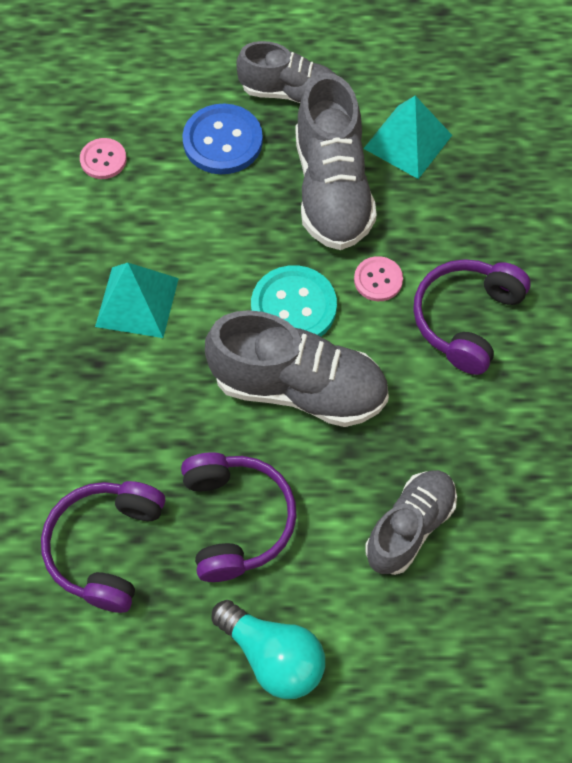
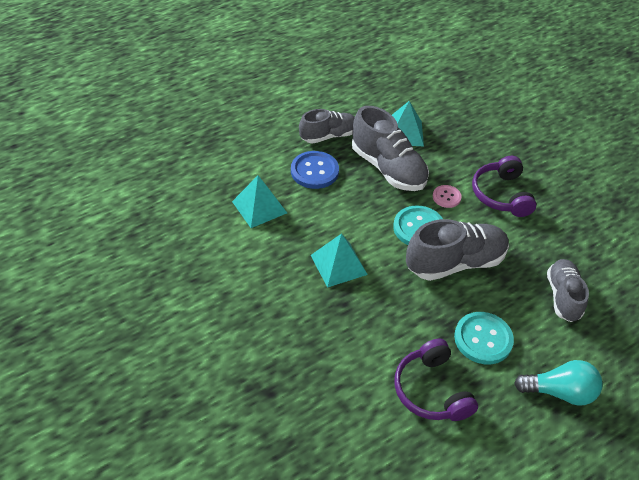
camera: 35 degrees left, 15 degrees down
(103, 160) = (259, 207): pink button -> turquoise pyramid
(236, 520) = (483, 339): purple headphones -> turquoise button

